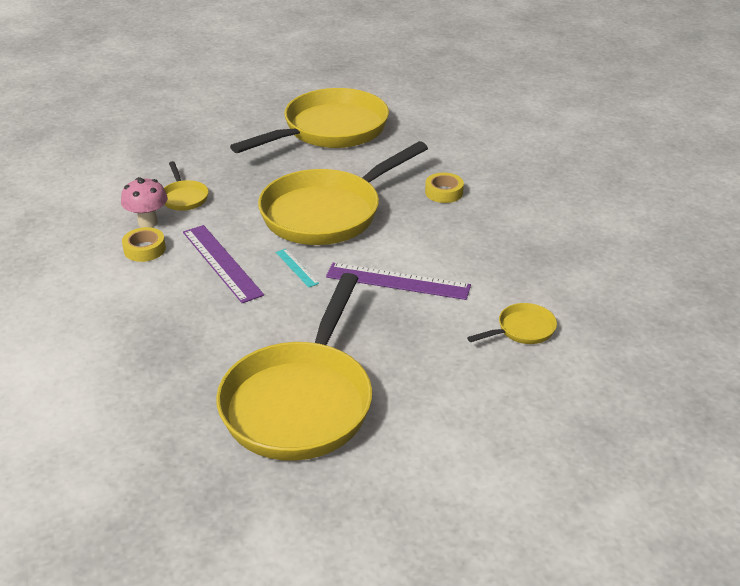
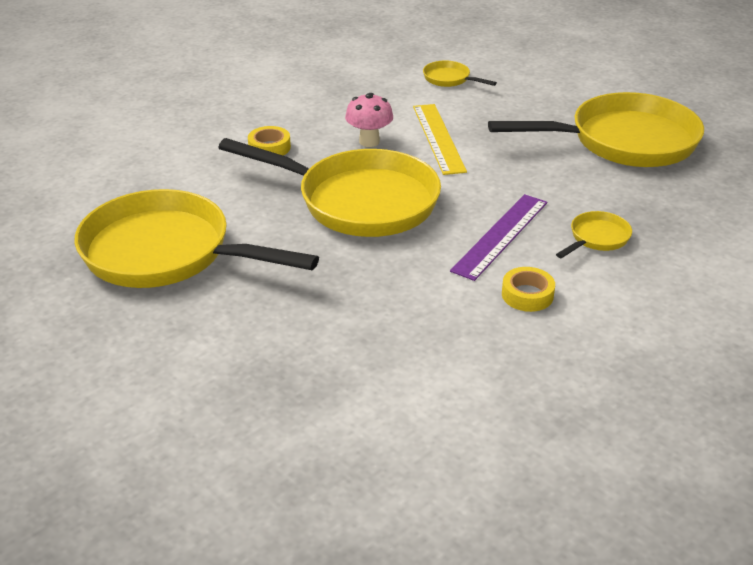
camera: 115 degrees left, 0 degrees up
(148, 222) = (478, 315): pink mushroom -> pink mushroom (369, 141)
(184, 197) = (405, 309): yellow pan -> yellow pan (597, 238)
(296, 268) = (467, 191): turquoise ruler -> none
(398, 281) = (438, 138): purple ruler -> yellow ruler

